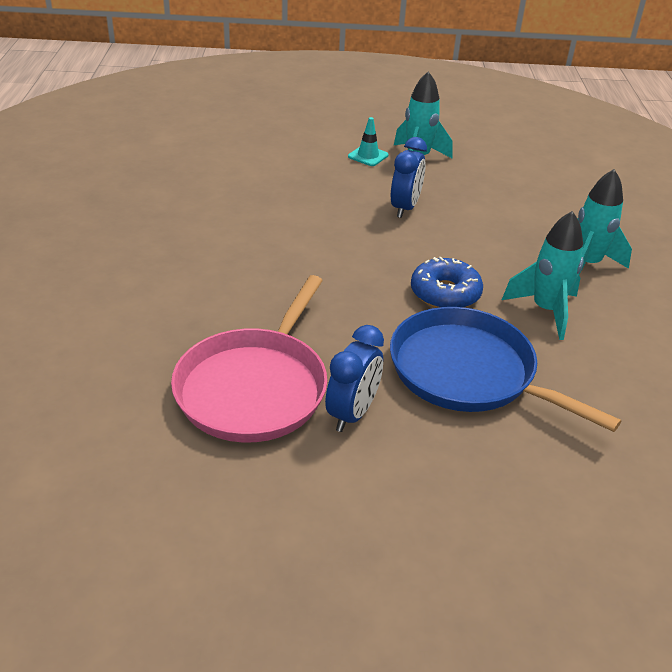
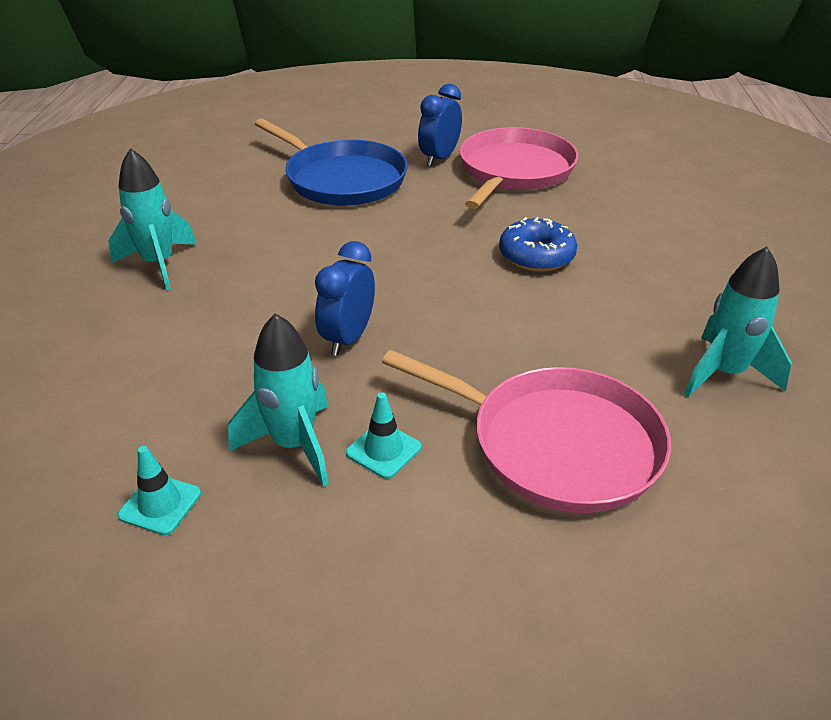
camera: 175 degrees left, 0 degrees up
(272, 156) = (556, 444): none -> pink pan
(445, 293) = (336, 235): blue donut -> blue donut (536, 256)
(472, 140) = (160, 504): none -> turquoise traffic cone
(546, 311) = (242, 221): turquoise rocket -> turquoise rocket (724, 373)

